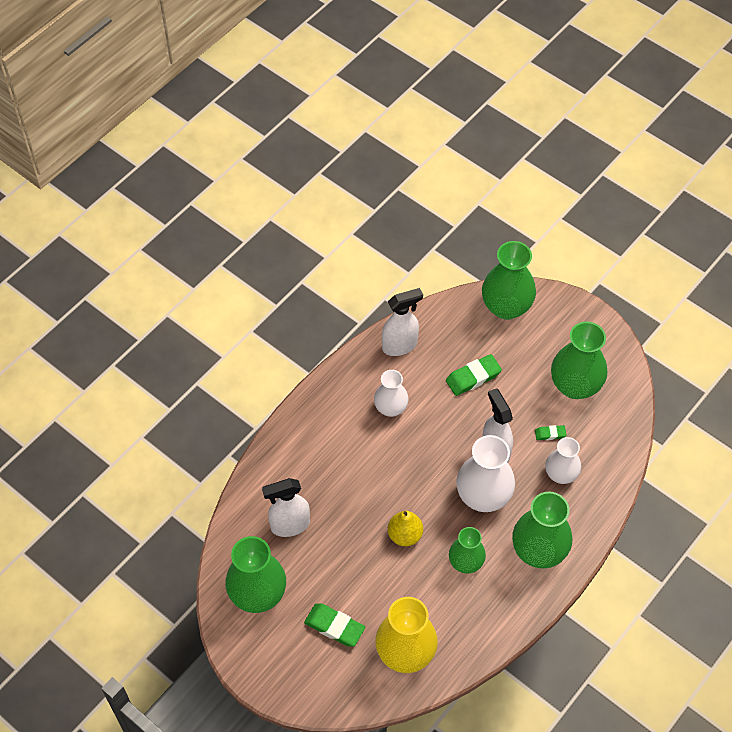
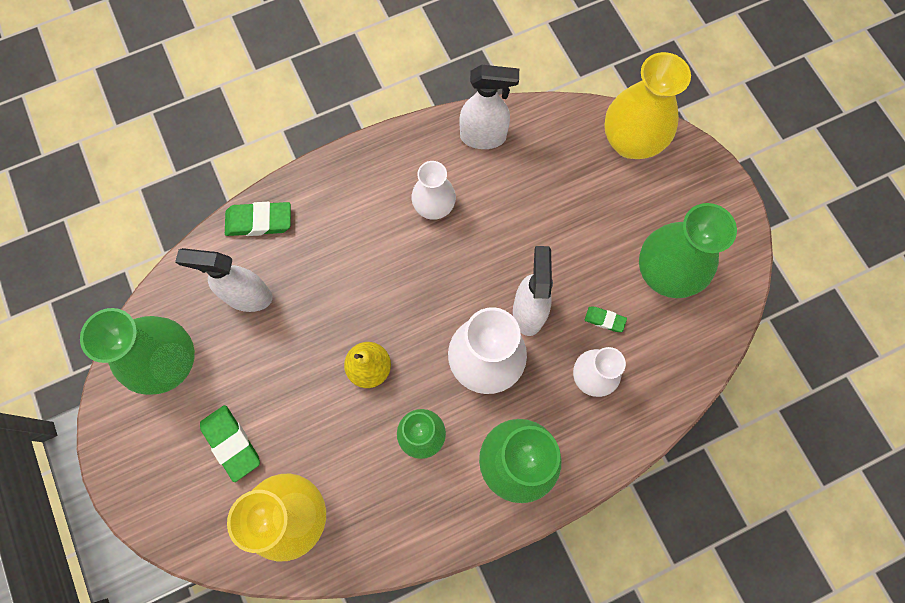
camera: 25 degrees right, 15 degrees up
(473, 377) = (548, 210): green eraser -> green eraser (259, 221)
(506, 307) = (631, 142): green vase -> yellow vase

